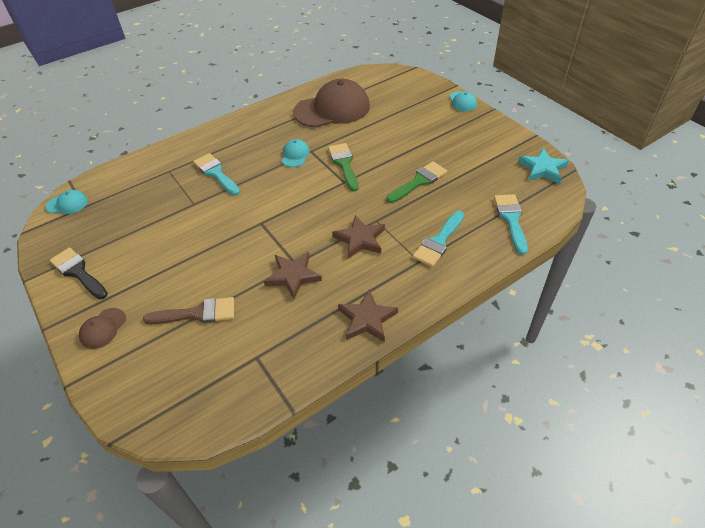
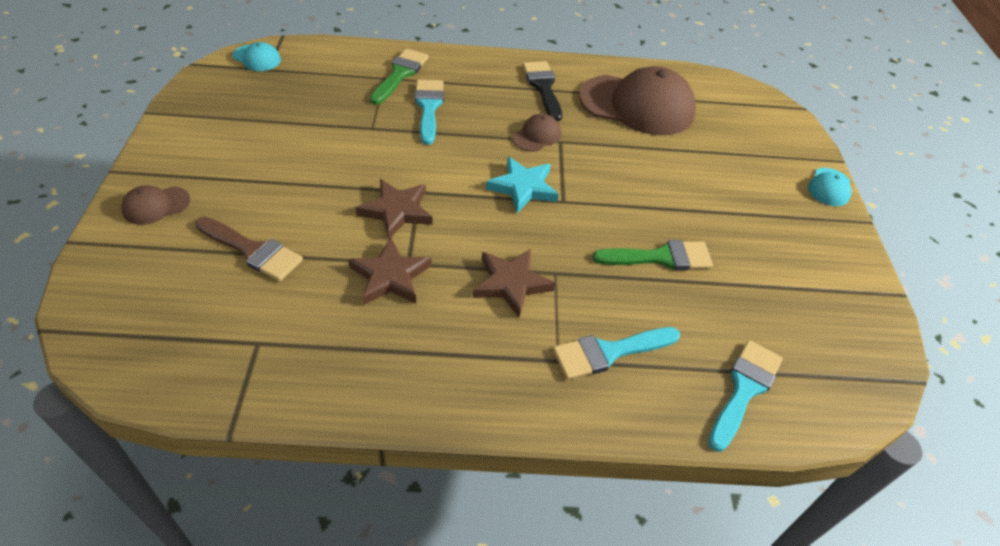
camera: 30 degrees right, 0 degrees up
(78, 272) = (195, 133): black brush -> black brush (543, 87)
(295, 155) = (537, 136): turquoise cap -> brown cap
(344, 164) = (584, 180): green brush -> green brush (400, 74)
(367, 319) = (419, 388): brown star -> brown star (397, 211)
(542, 169) = (866, 349): turquoise star -> turquoise star (523, 187)

